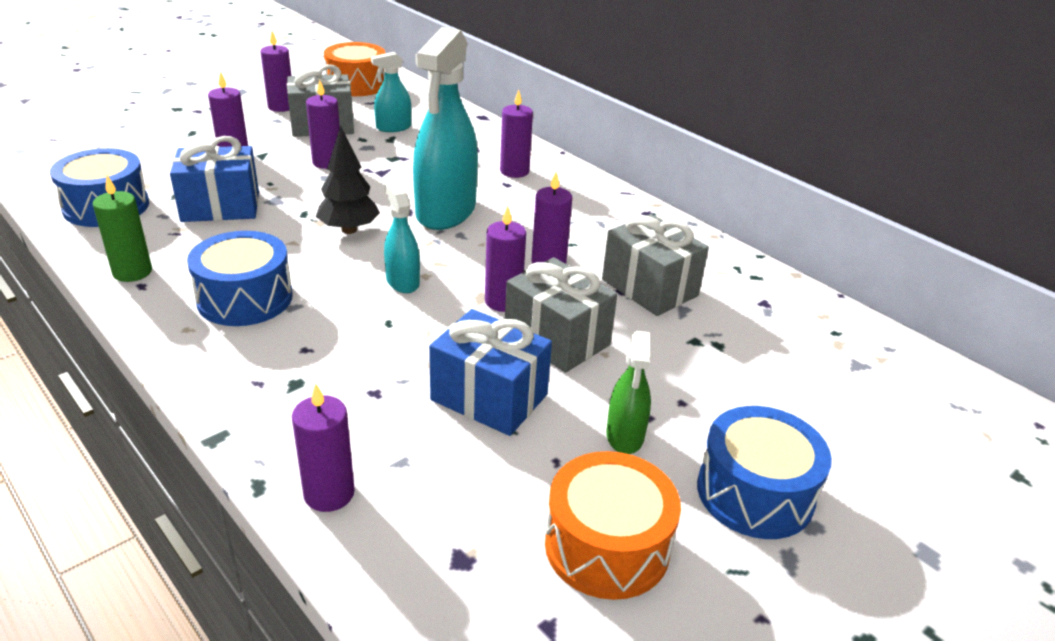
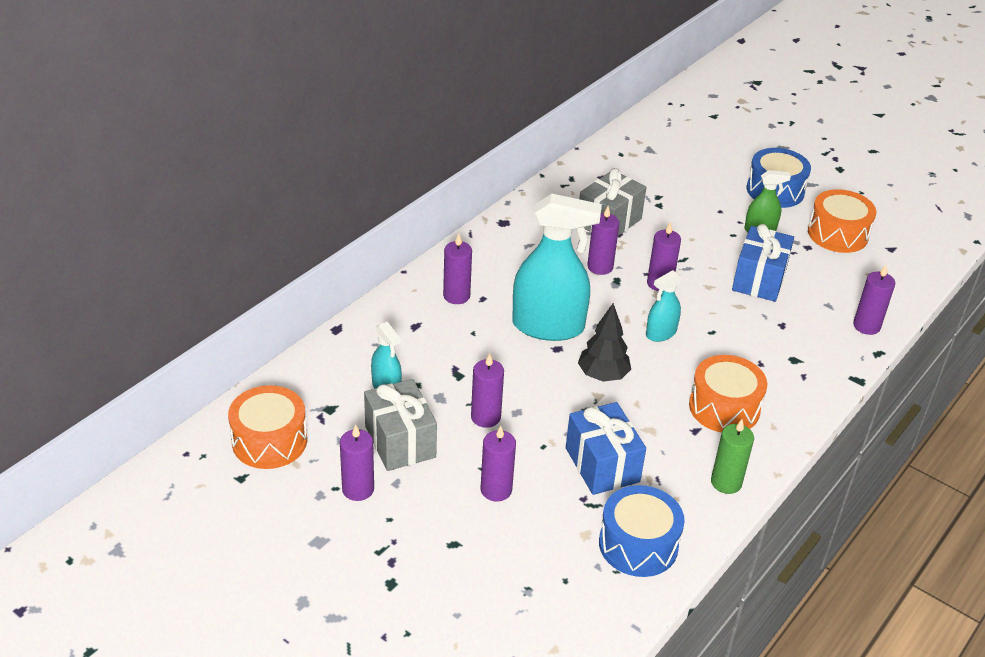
camera: 100 degrees left, 5 degrees up
(245, 298) = (724, 408): blue drum -> orange drum
(556, 339) = (688, 258): grey gift -> none

